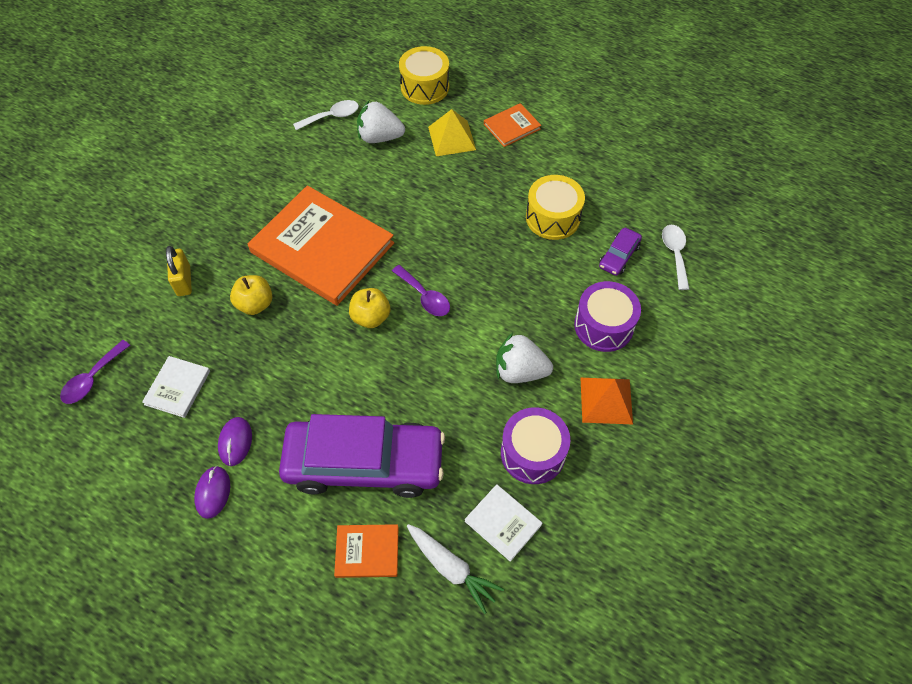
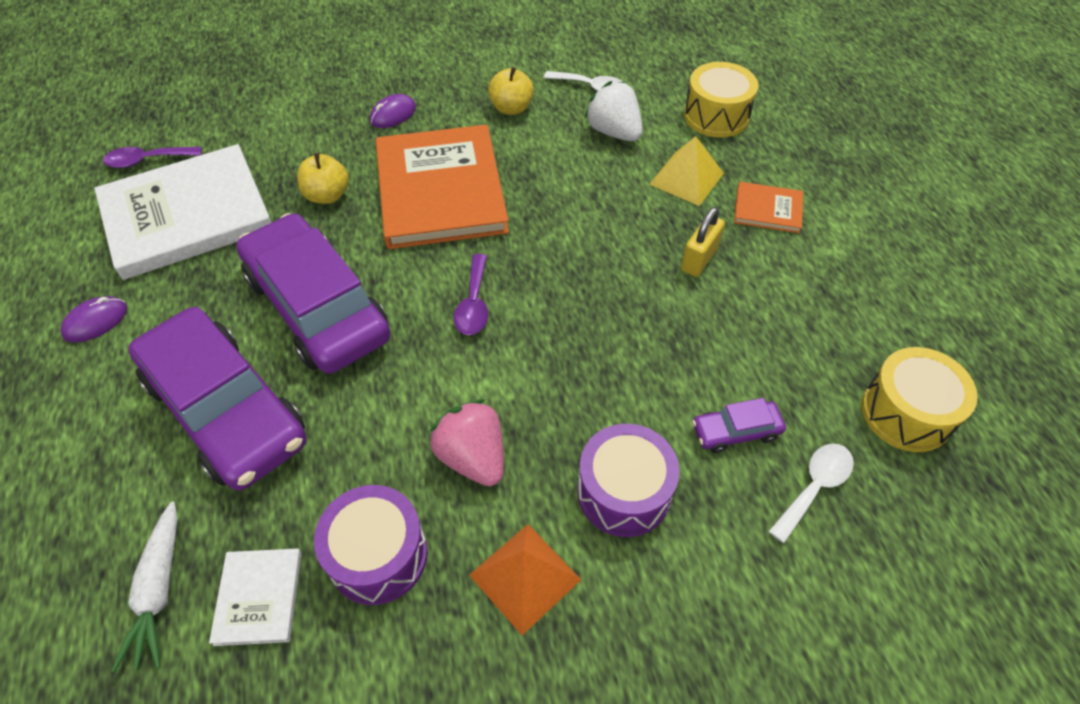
camera: 45 degrees right, 5 degrees down
(178, 388) = (187, 215): white book -> white book, size x2.26
(184, 281) = (302, 136): yellow padlock -> yellow padlock (699, 259)
(235, 442) = (164, 295): purple mouse -> purple mouse (393, 114)
(340, 369) = (318, 306): none -> purple car
(367, 552) = (122, 493): orange book -> none
(371, 317) = (402, 283): yellow apple -> yellow apple (511, 108)
(520, 371) = (473, 457): white strawberry -> pink strawberry
(552, 217) = (704, 330): yellow drum -> yellow drum (906, 413)

